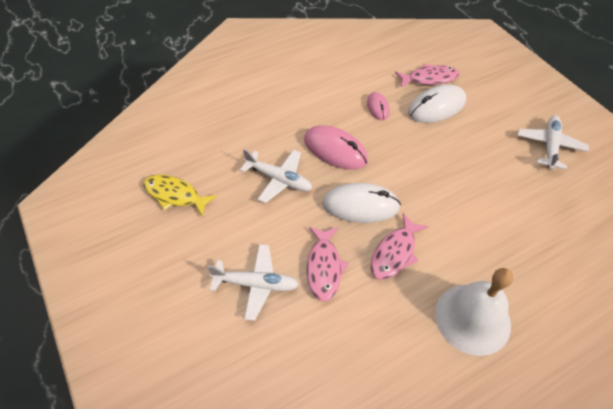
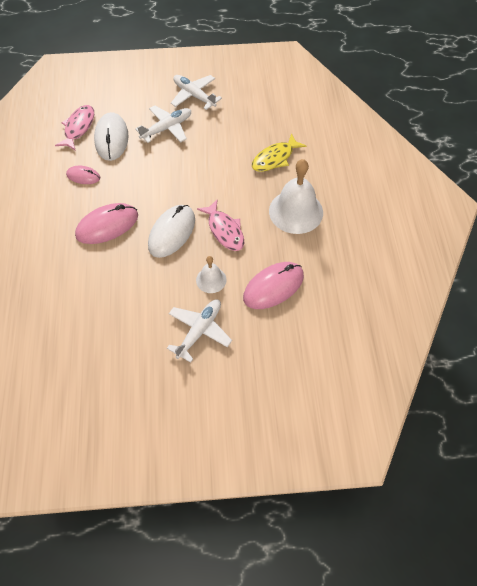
camera: 65 degrees left, 5 degrees up
(175, 195) = (74, 364): yellow fish -> yellow fish (275, 158)
(279, 179) = (110, 278): white plane -> white plane (167, 128)
(324, 267) = (211, 280): pink fish -> white bell
(350, 337) = (273, 287): none -> pink mouse

